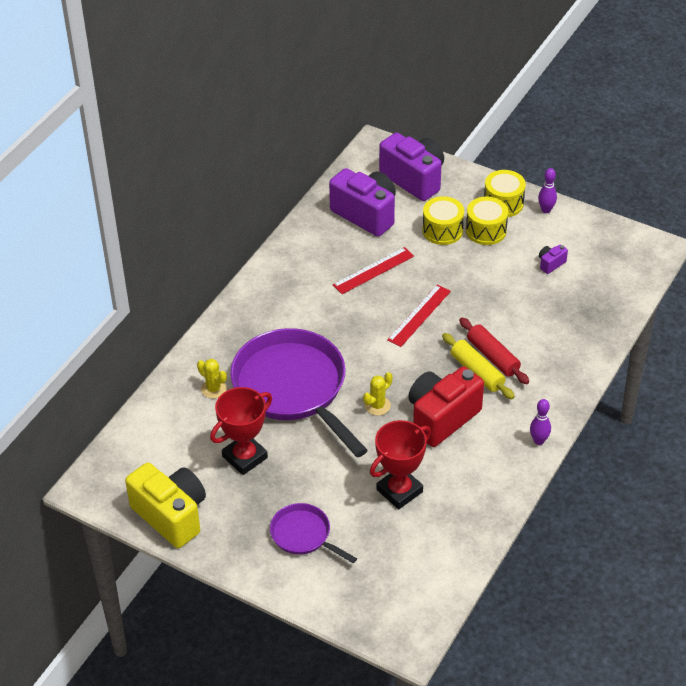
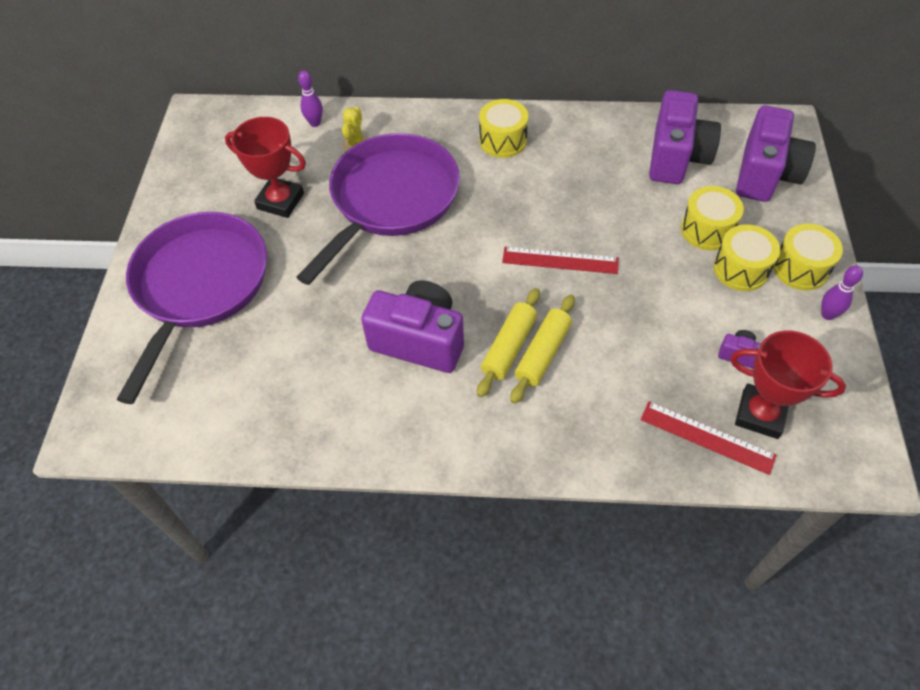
camera: 65 degrees right, 10 degrees up
(171, 515) = (185, 180): yellow camera -> none
(277, 299) = (503, 140): none -> yellow drum
(303, 535) = (199, 286): purple pan -> purple pan, size x2.06
(373, 270) = (598, 196): red ruler -> red ruler (707, 437)
(377, 406) = (405, 276): yellow cactus -> none
(399, 491) = (293, 343): red trophy -> red trophy (760, 414)
(441, 417) = (419, 340): red camera -> purple camera
(493, 357) = (542, 354): red rolling pin -> yellow rolling pin
(539, 441) = (436, 452): purple bowling pin -> purple bowling pin (315, 123)

